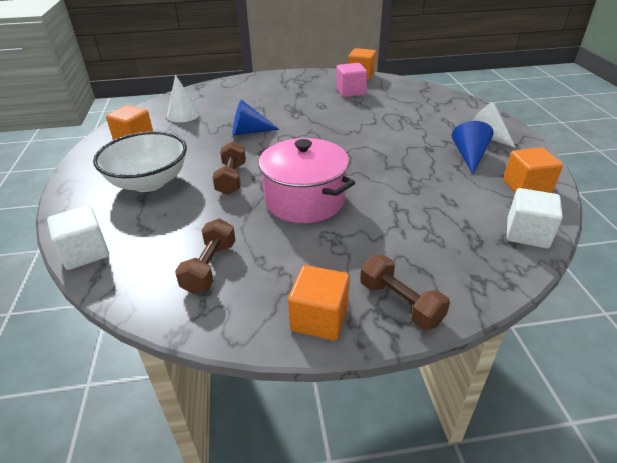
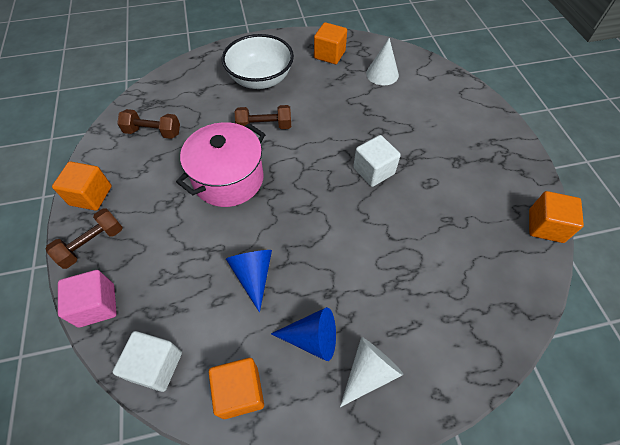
camera: 85 degrees right, 20 degrees up
(85, 252) = (179, 71): white cube -> white cube (373, 171)
(249, 132) = (352, 127): blue cone -> blue cone (253, 275)
(350, 91) = (480, 213): pink cube -> pink cube (97, 305)

